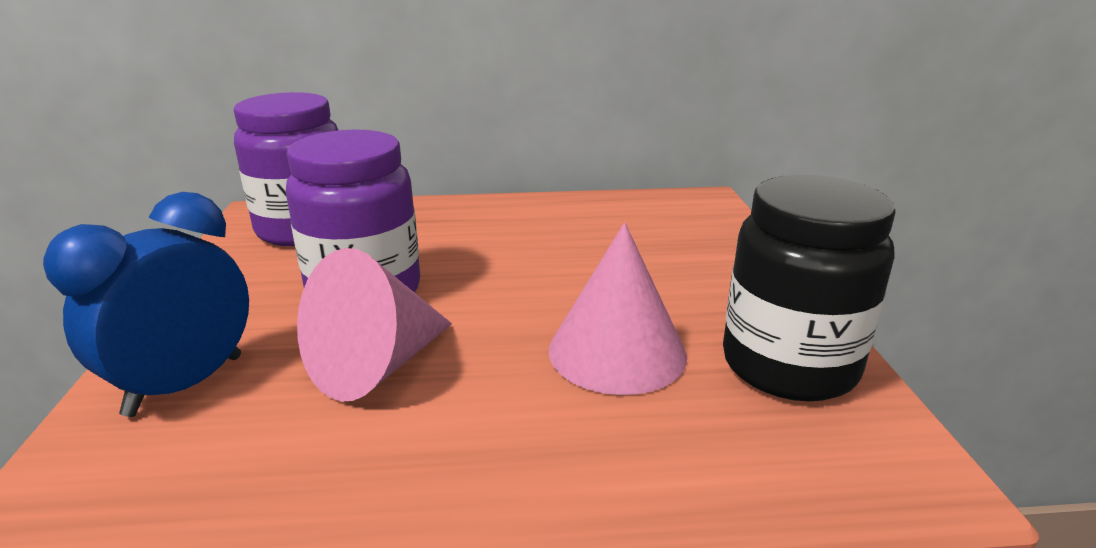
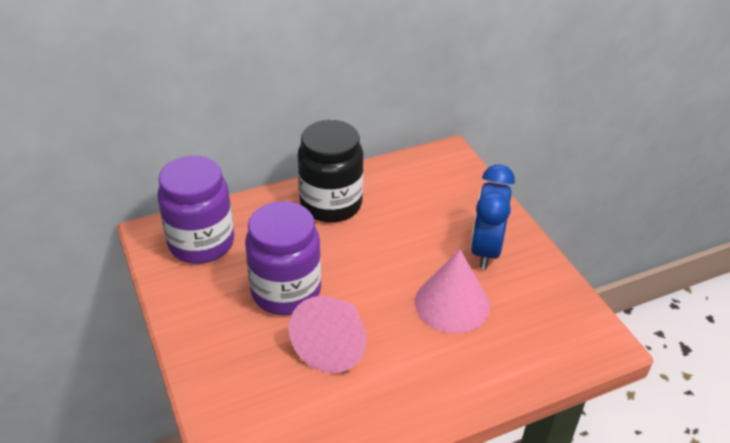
camera: 20 degrees left, 15 degrees up
(185, 385) = (240, 385): blue clock -> blue clock (485, 250)
(789, 365) = (538, 292): black jar -> black jar (331, 204)

